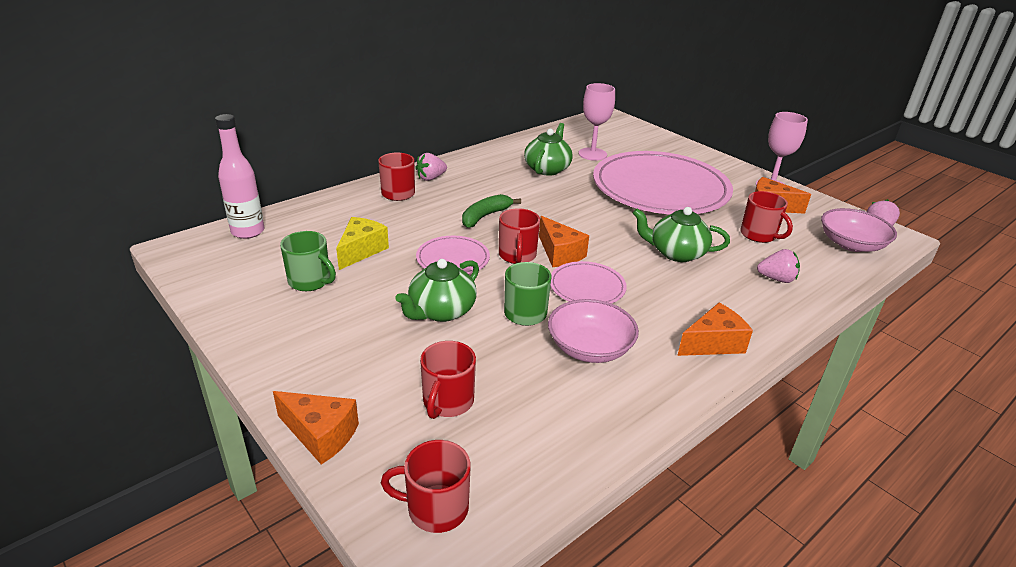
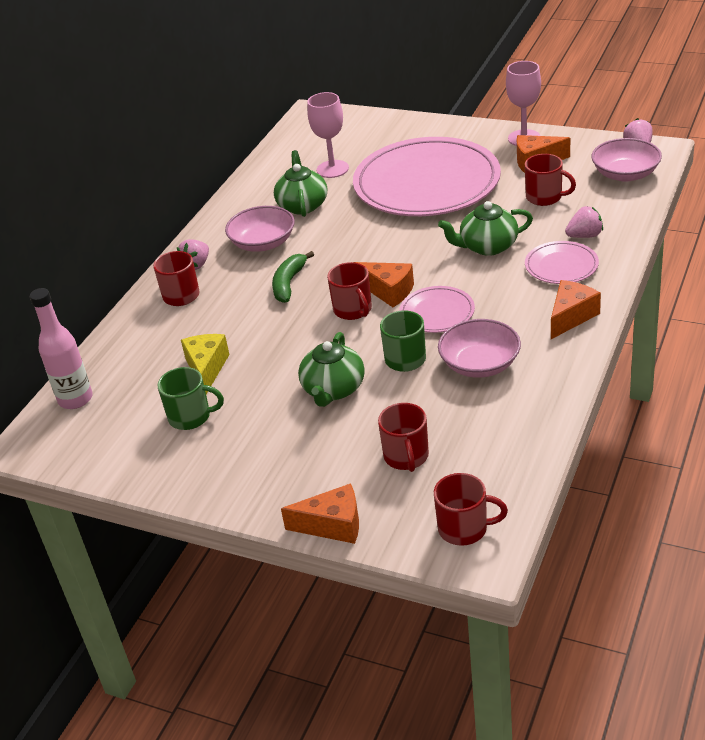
camera: 20 degrees left, 5 degrees up
(436, 508) = (464, 528): red mug -> red mug turned 150 degrees counterclockwise
(453, 259) = (299, 339): pink plate -> pink plate (561, 266)
(493, 182) = (263, 243): none -> pink bowl

